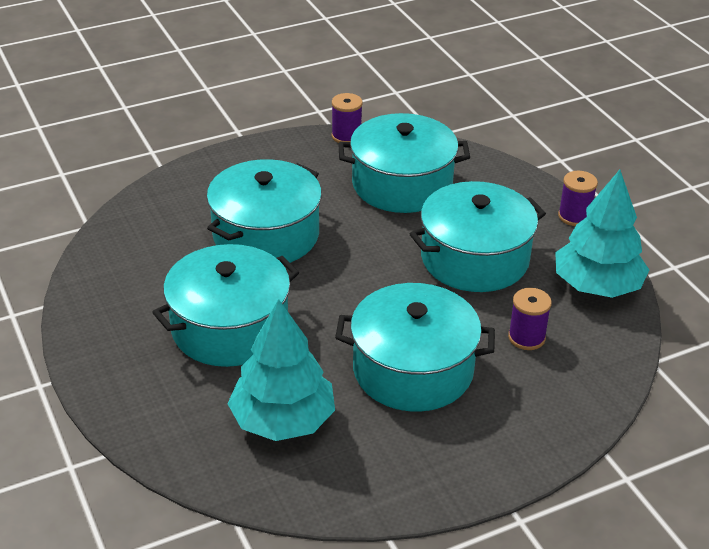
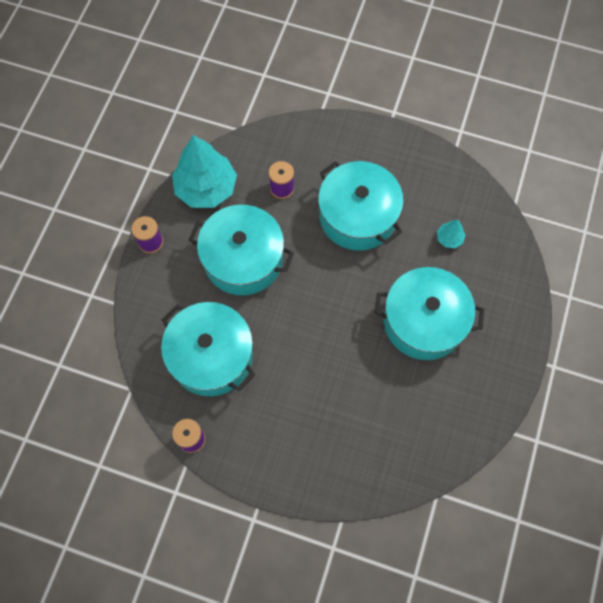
camera: 135 degrees left, 30 degrees up
(266, 235) = (338, 381): turquoise pot -> none
(282, 420) = (449, 238): turquoise tree -> turquoise tree, size x0.43

